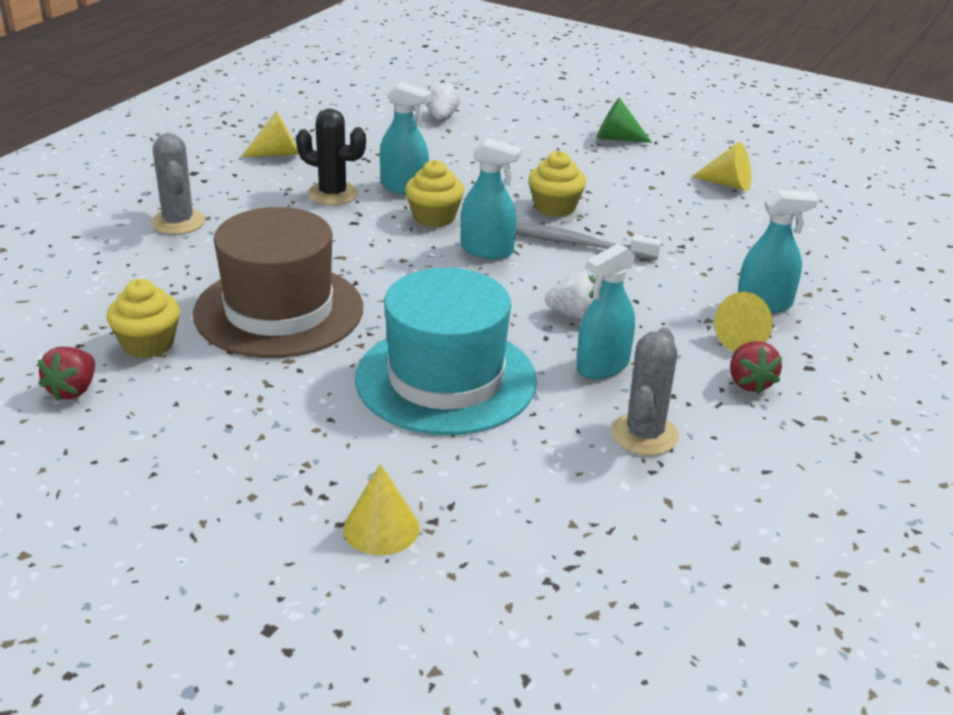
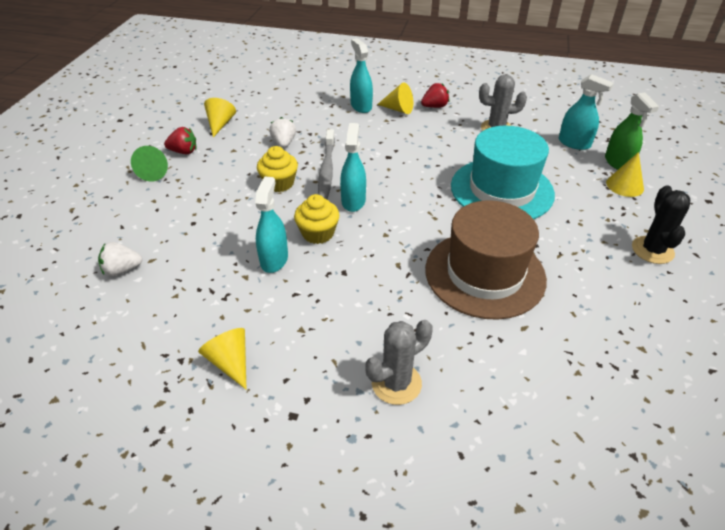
camera: 105 degrees left, 10 degrees up
(73, 390) = (643, 341): red strawberry -> red strawberry (184, 152)
(148, 344) = (569, 325): yellow cupcake -> none
(333, 194) = (301, 297): black cactus -> black cactus (652, 250)
(457, 555) = (618, 163): none -> green spray bottle
(574, 314) = (408, 159): white strawberry -> white strawberry (284, 143)
(602, 366) = (451, 144): turquoise spray bottle -> turquoise spray bottle (574, 143)

